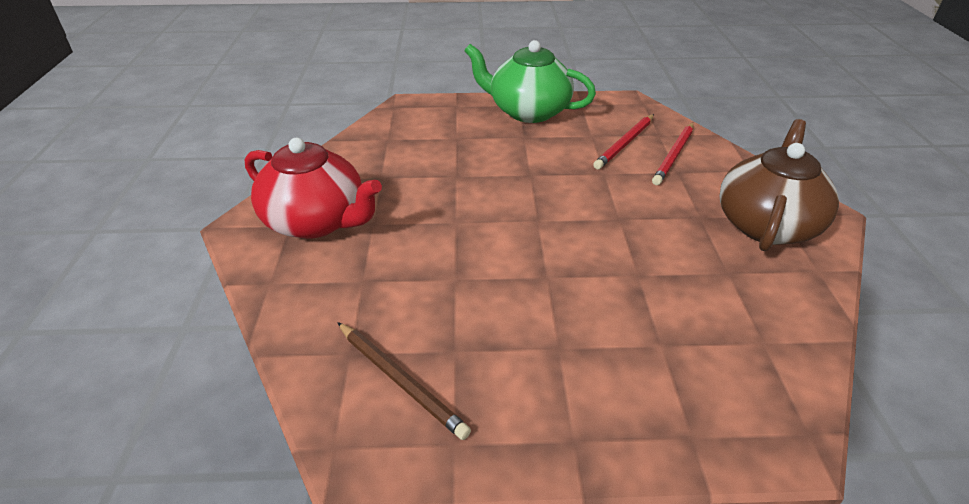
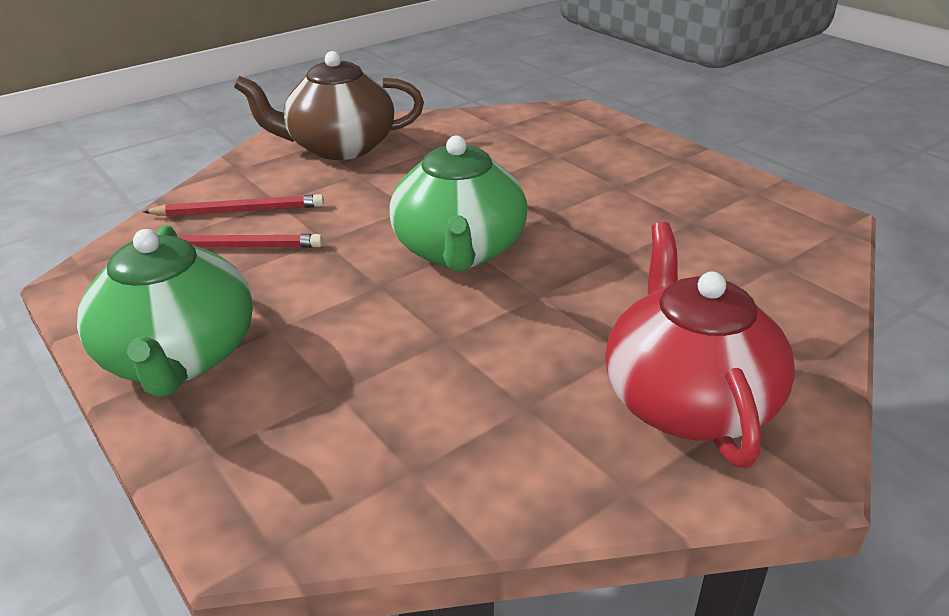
camera: 125 degrees left, 5 degrees down
(400, 380) = (755, 230): brown pencil -> none
(538, 214) = (460, 250): none -> green teapot

